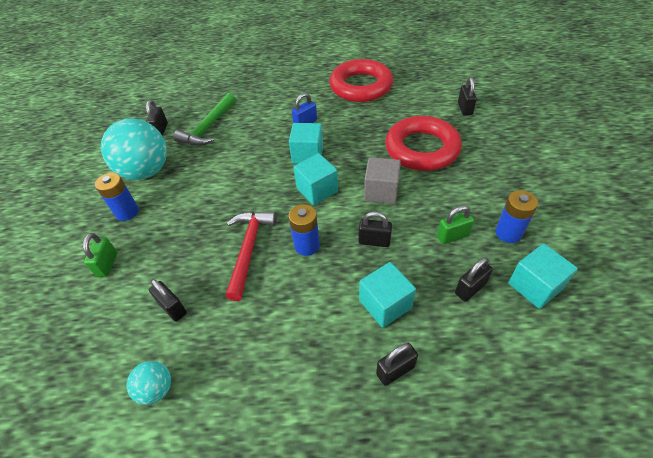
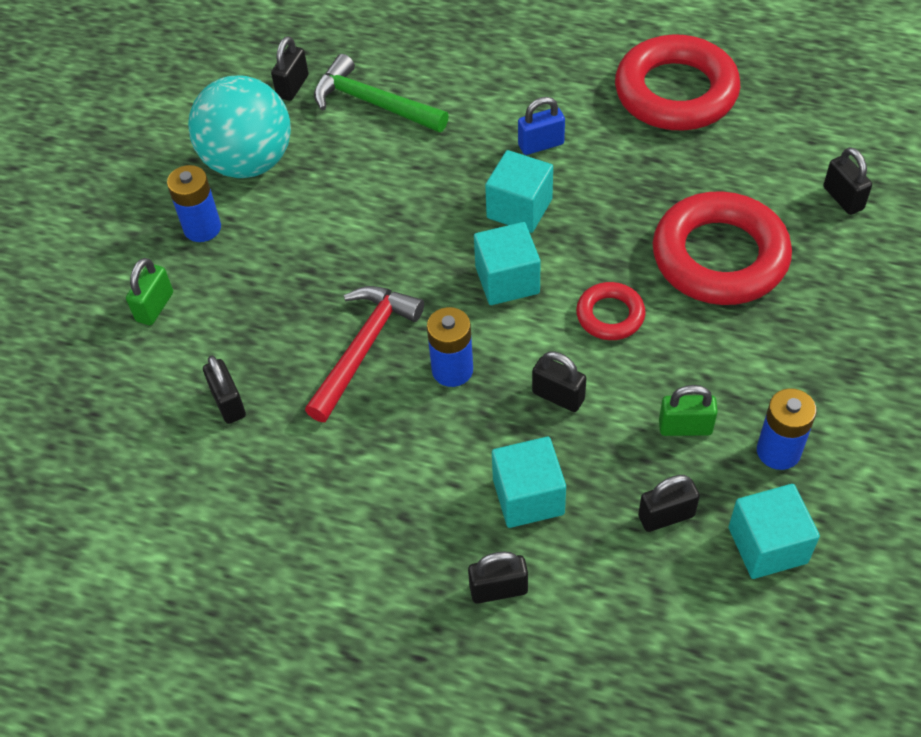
camera: 20 degrees right, 5 degrees up
(156, 389) = (178, 505): turquoise ball -> none
(208, 127) = (374, 103): green hammer -> green hammer turned 75 degrees clockwise
(381, 191) = (610, 315): grey cube -> red ring
(464, 109) = (843, 198): black padlock -> black padlock turned 45 degrees counterclockwise

